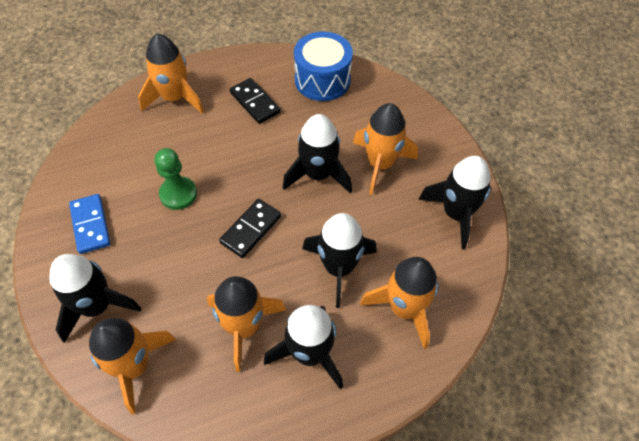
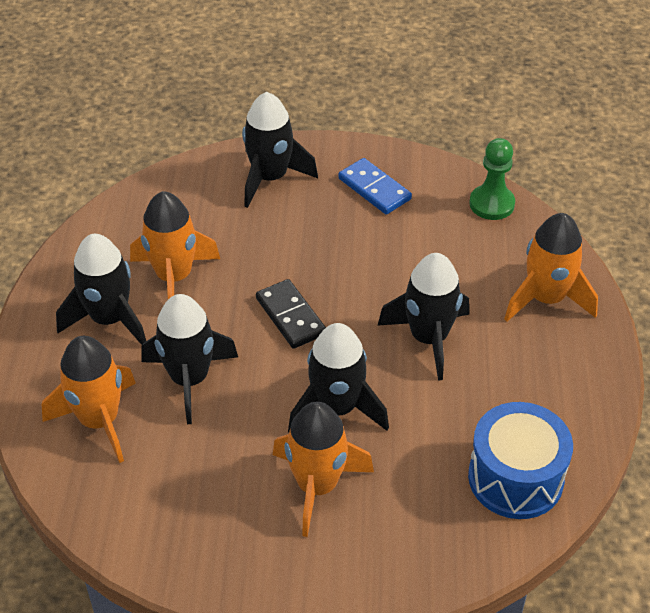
camera: 115 degrees right, 10 degrees down
(90, 225) = (374, 189): blue domino -> blue domino turned 45 degrees clockwise
(134, 366) = (189, 191): orange rocket -> none
(178, 194) = (378, 266): green pawn -> green pawn (491, 204)
(255, 102) = (501, 380): black domino -> none
(456, 213) = (187, 539): black rocket -> black rocket (428, 338)

